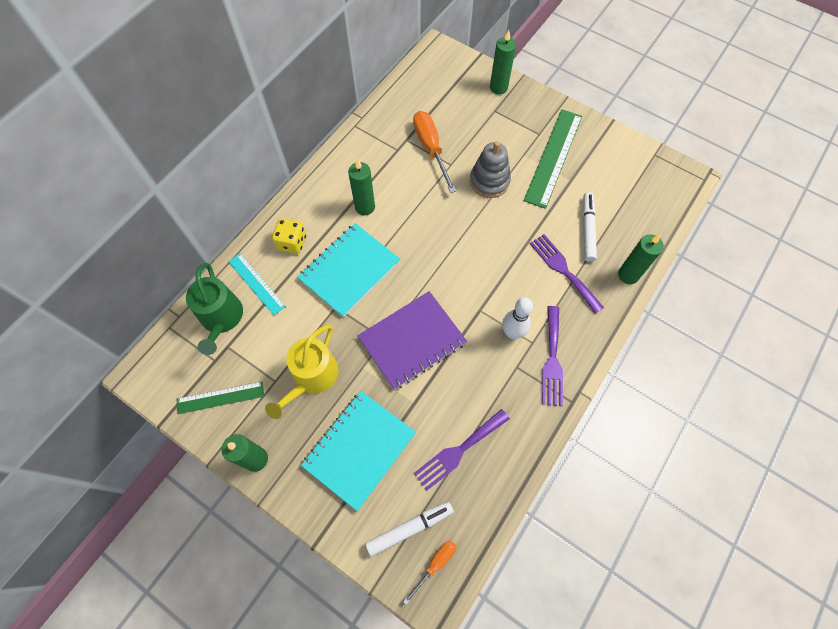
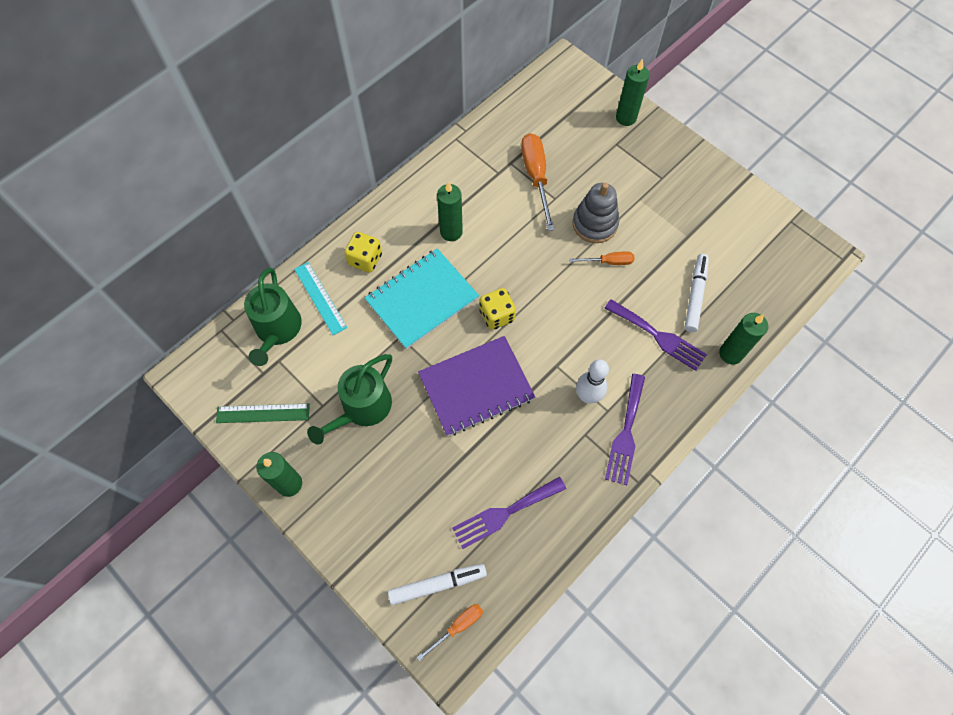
camera: 10 degrees right, 0 degrees up
(312, 377) = (362, 408): yellow watering can -> green watering can
(359, 449) = (399, 493): turquoise notebook -> none
(419, 274) = (497, 315): none -> yellow dice
(508, 212) = (608, 262): none -> orange screwdriver
(553, 157) = (673, 207): green ruler -> none
(563, 270) = (658, 336): purple fork -> purple fork turned 150 degrees clockwise

